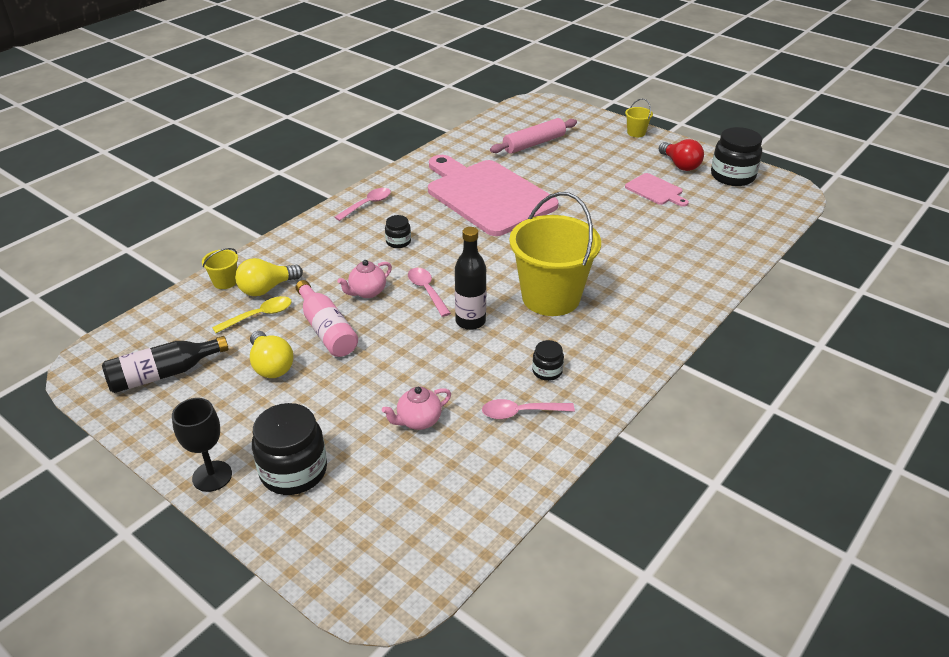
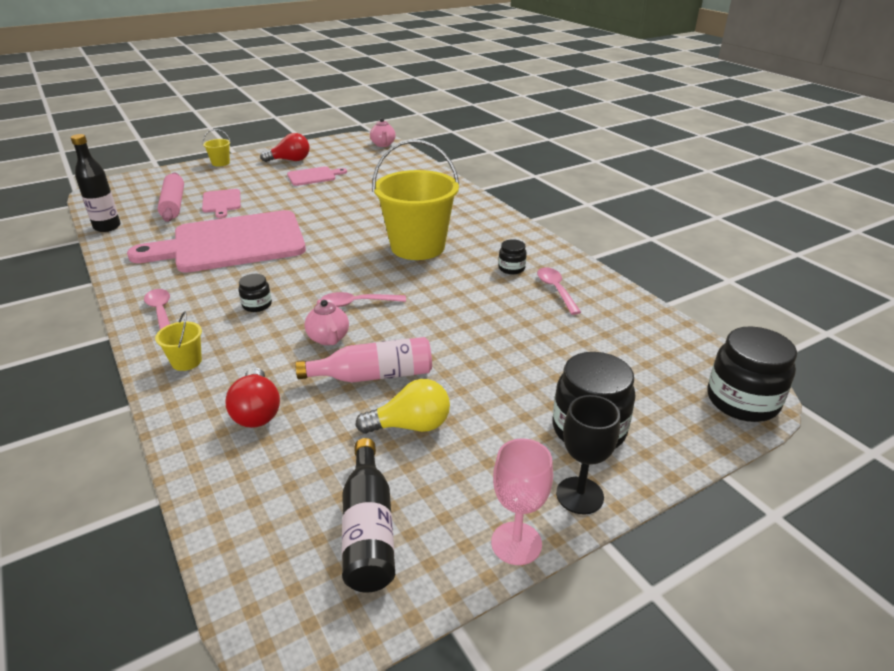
camera: 70 degrees left, 5 degrees down
(159, 448) = (516, 543): none -> pink goblet
(225, 282) = (207, 448): yellow bucket -> yellow bucket (186, 362)
(259, 316) = (307, 424): yellow spoon -> none
(267, 289) = (257, 411): yellow light bulb -> red light bulb
(418, 421) = (545, 341): pink teapot -> pink teapot (383, 144)
(470, 321) = (422, 289): black bottle -> black bottle (107, 227)
(520, 412) = (556, 290): pink spoon -> pink spoon turned 150 degrees clockwise
(556, 163) = (221, 202): none -> pink cutting board
(732, 176) = (327, 149): black jar -> black jar (742, 401)

